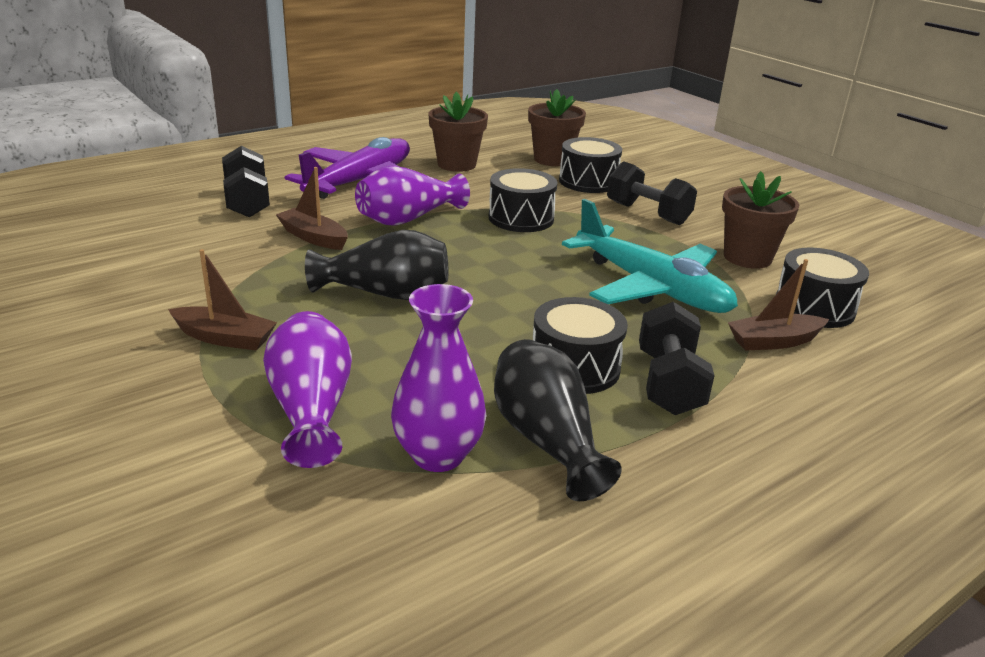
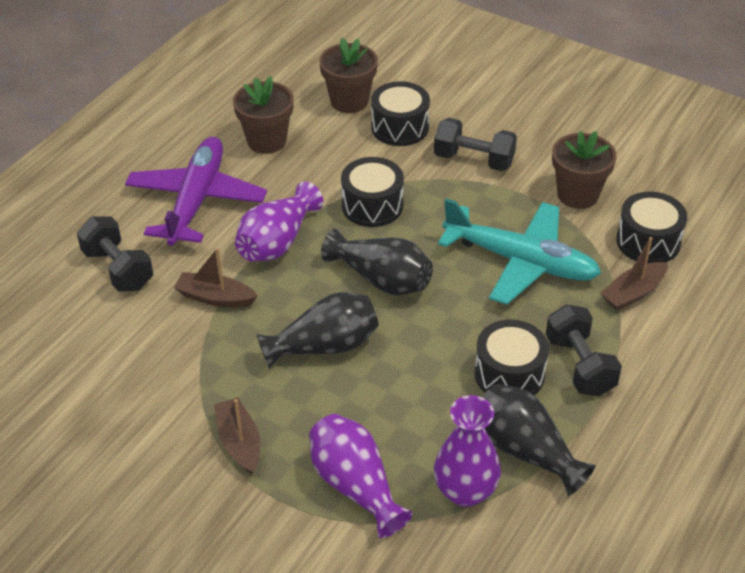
camera: 20 degrees left, 15 degrees up
(225, 338) = (239, 442): brown boat -> brown boat turned 105 degrees counterclockwise
(488, 264) = (381, 279): none -> black vase

